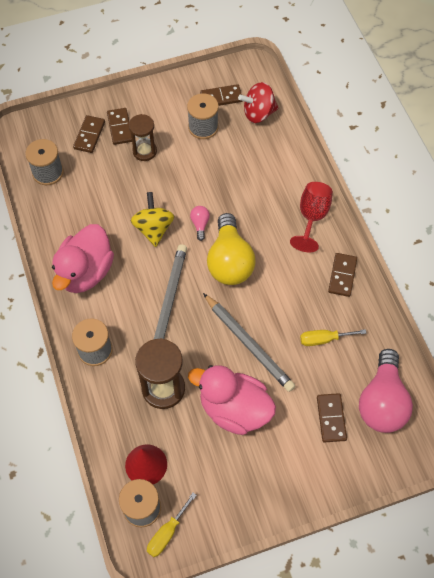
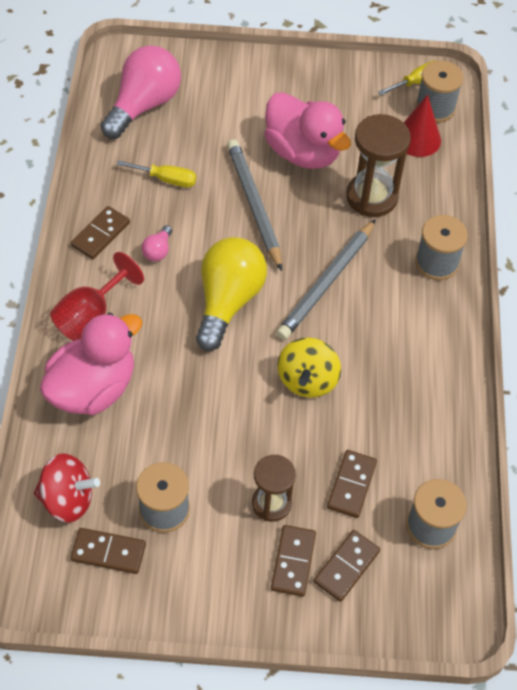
camera: 160 degrees left, 5 degrees down
(85, 272) = (419, 357): pink duck -> pink duck (93, 388)
(200, 224) = (242, 362): pink light bulb -> pink light bulb (158, 250)
(331, 418) = (205, 110): brown domino -> brown domino (351, 485)

